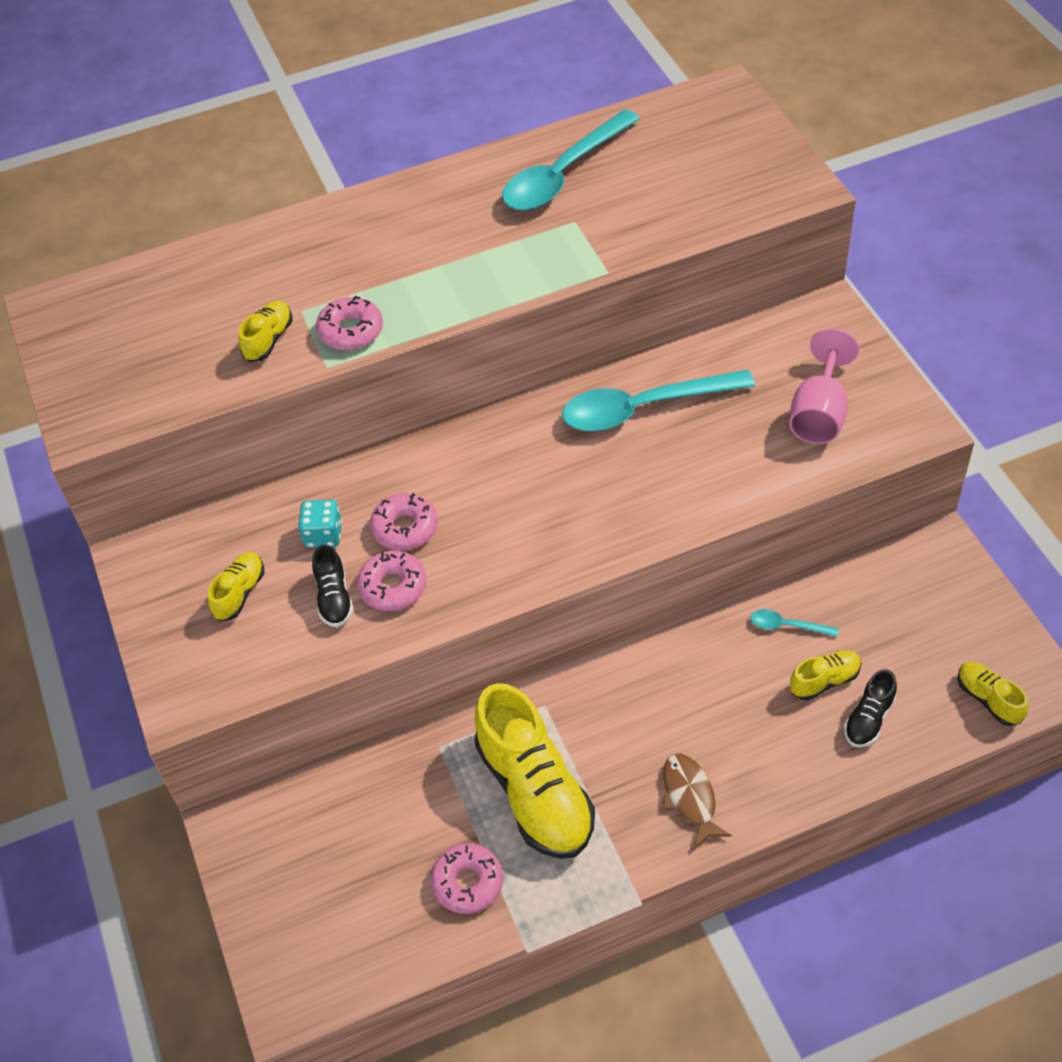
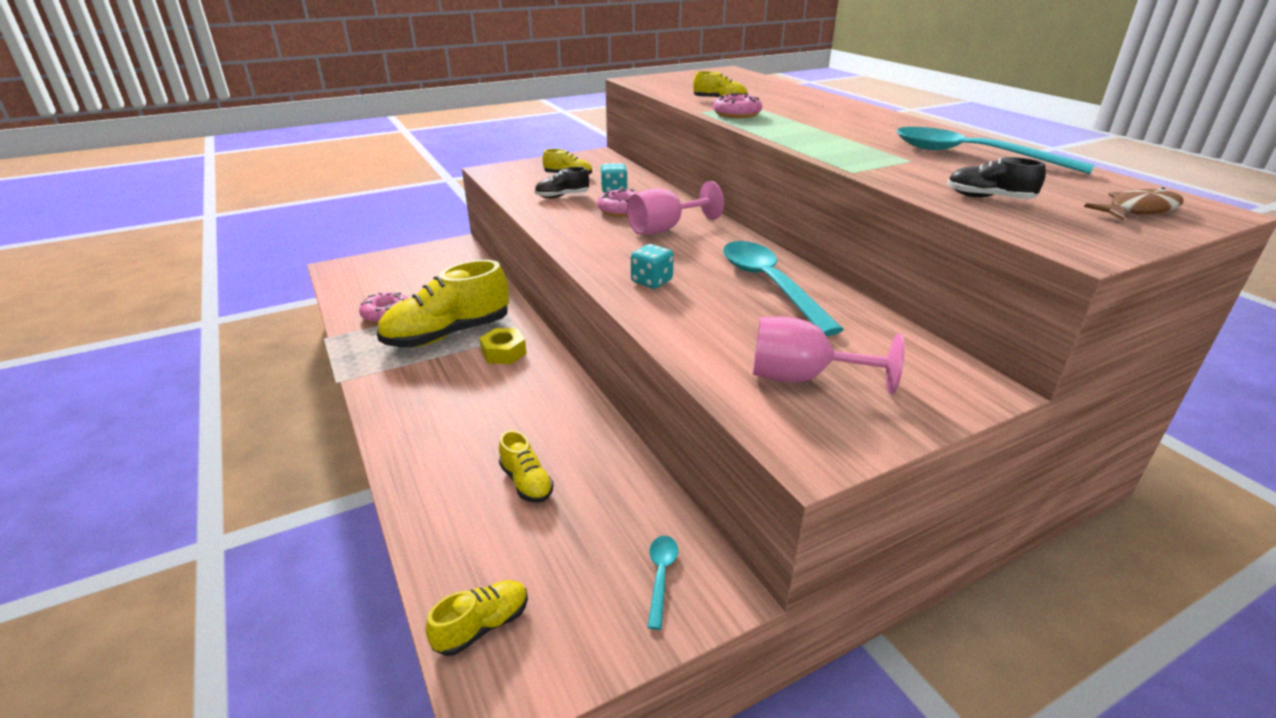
camera: 80 degrees right, 20 degrees down
(393, 587) = (570, 210): pink donut -> none
(478, 484) = (665, 229): none -> pink goblet
(587, 721) = (504, 352): none -> yellow nut
(628, 506) = (651, 281): none -> turquoise dice
(690, 798) = (420, 402): brown fish -> brown fish (1138, 210)
(786, 626) = (594, 457): turquoise spoon -> turquoise spoon (661, 576)
(869, 719) = (475, 514): black shoe -> black shoe (988, 198)

